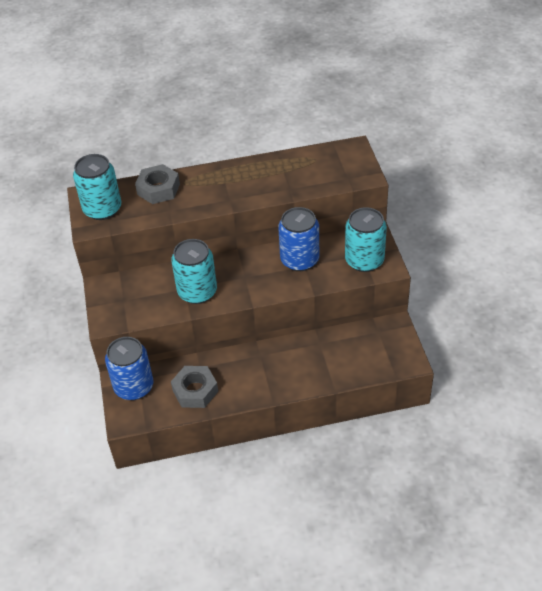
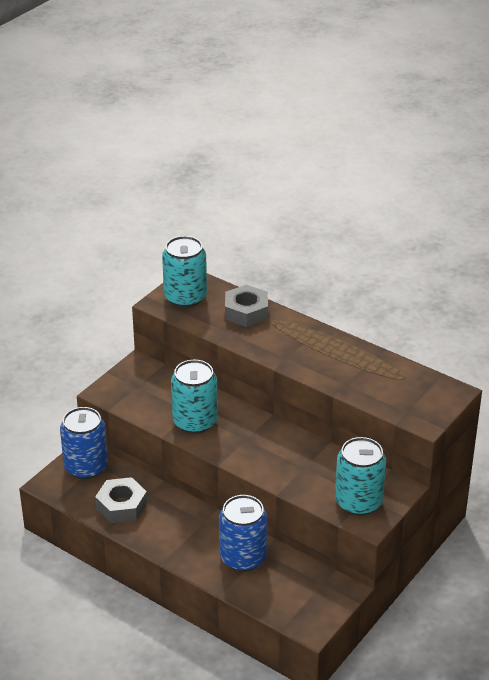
camera: 45 degrees right, 10 degrees down
(299, 260) = (307, 460): blue can -> blue can (243, 557)

